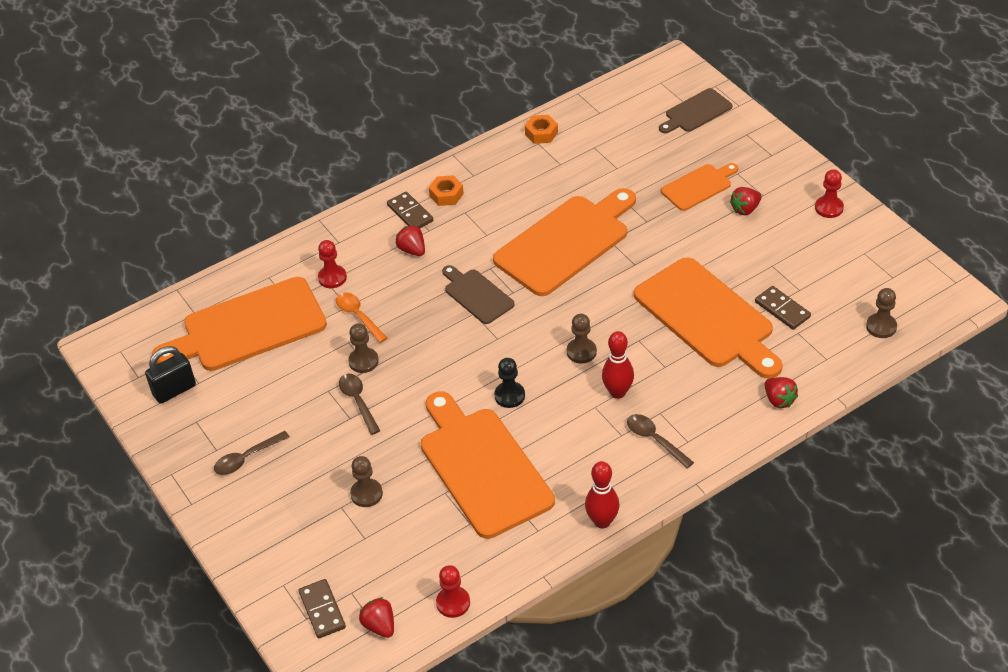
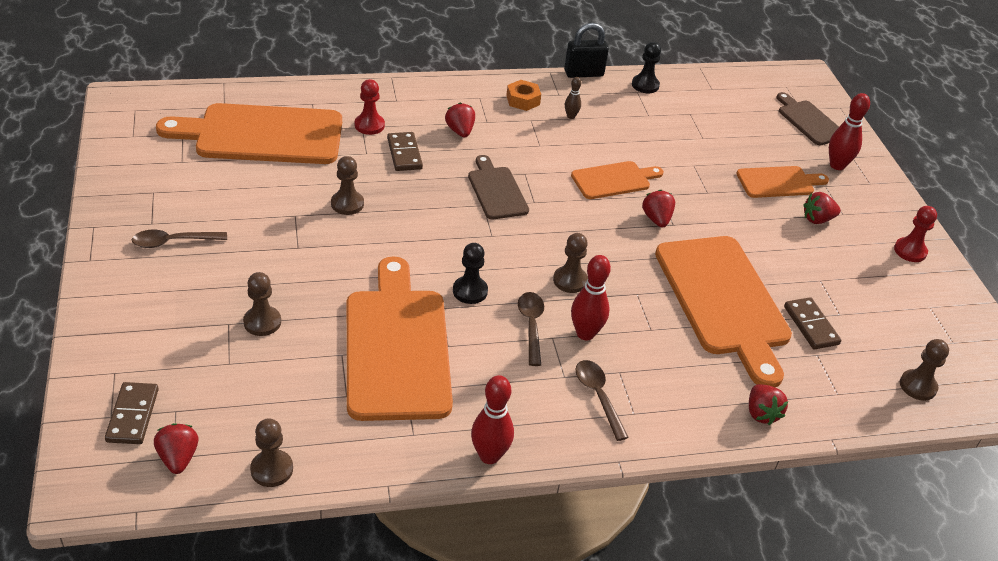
camera: 15 degrees right, 5 degrees down
(174, 390) = (155, 159): black padlock -> black padlock (583, 73)
(358, 316) = (370, 165): orange spoon -> none
(358, 401) = (316, 236): brown spoon -> brown spoon (531, 326)
(410, 213) = (478, 102): brown domino -> brown domino (404, 154)
(453, 603) = (272, 469): red pawn -> brown pawn
(496, 194) = (571, 116): none -> brown bowling pin
(541, 133) = (645, 85): orange nut -> black pawn
(566, 242) = (614, 180): orange cutting board -> orange cutting board, size x0.52
(619, 265) = (656, 219): none -> red strawberry
(696, 112) = (809, 121): brown cutting board -> brown cutting board turned 75 degrees clockwise
(738, 148) = (837, 165): none -> red bowling pin

